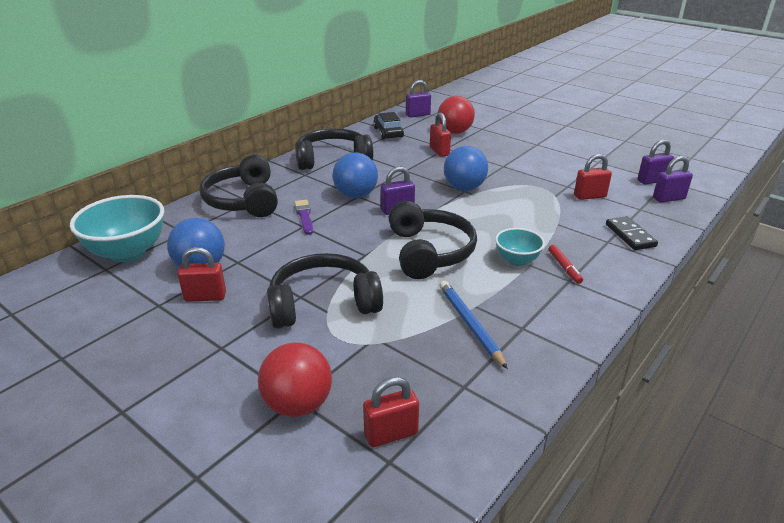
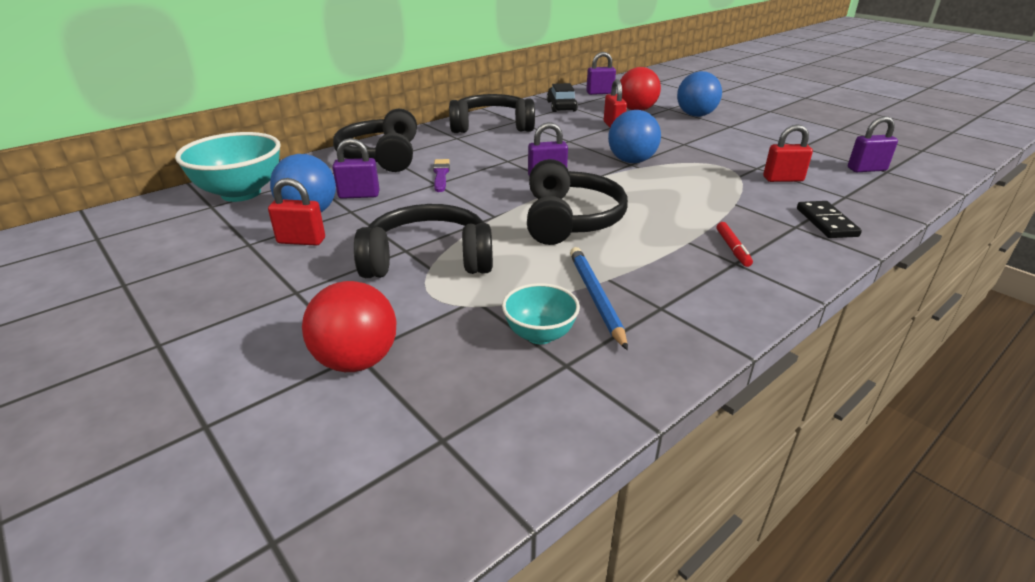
camera: 10 degrees right, 0 degrees up
(356, 195) = (505, 160): blue ball -> blue ball (695, 115)
(391, 434) = (456, 408): red padlock -> none
(517, 260) = (674, 236): turquoise bowl -> turquoise bowl (540, 335)
(668, 198) = (885, 188): purple padlock -> purple padlock (359, 195)

